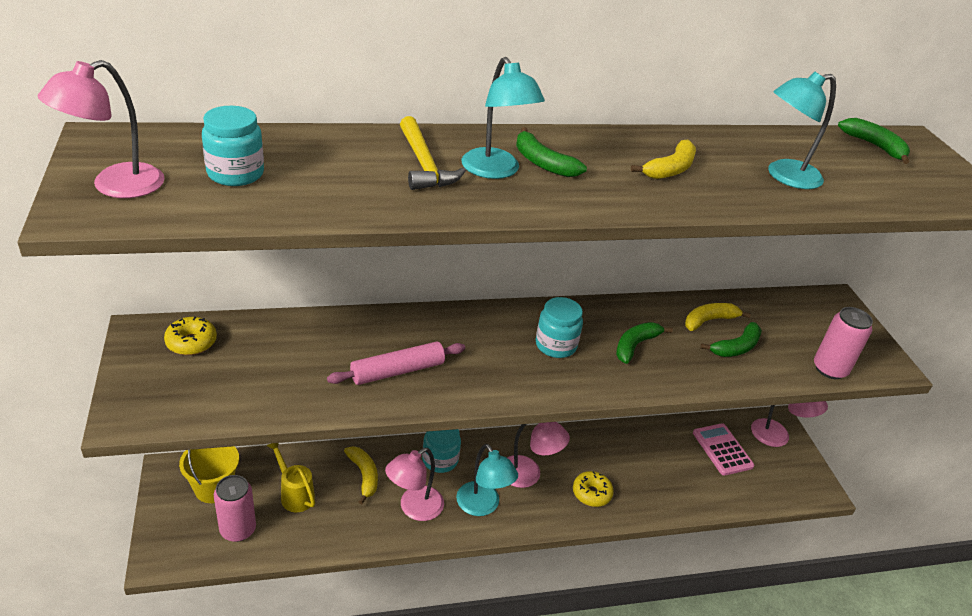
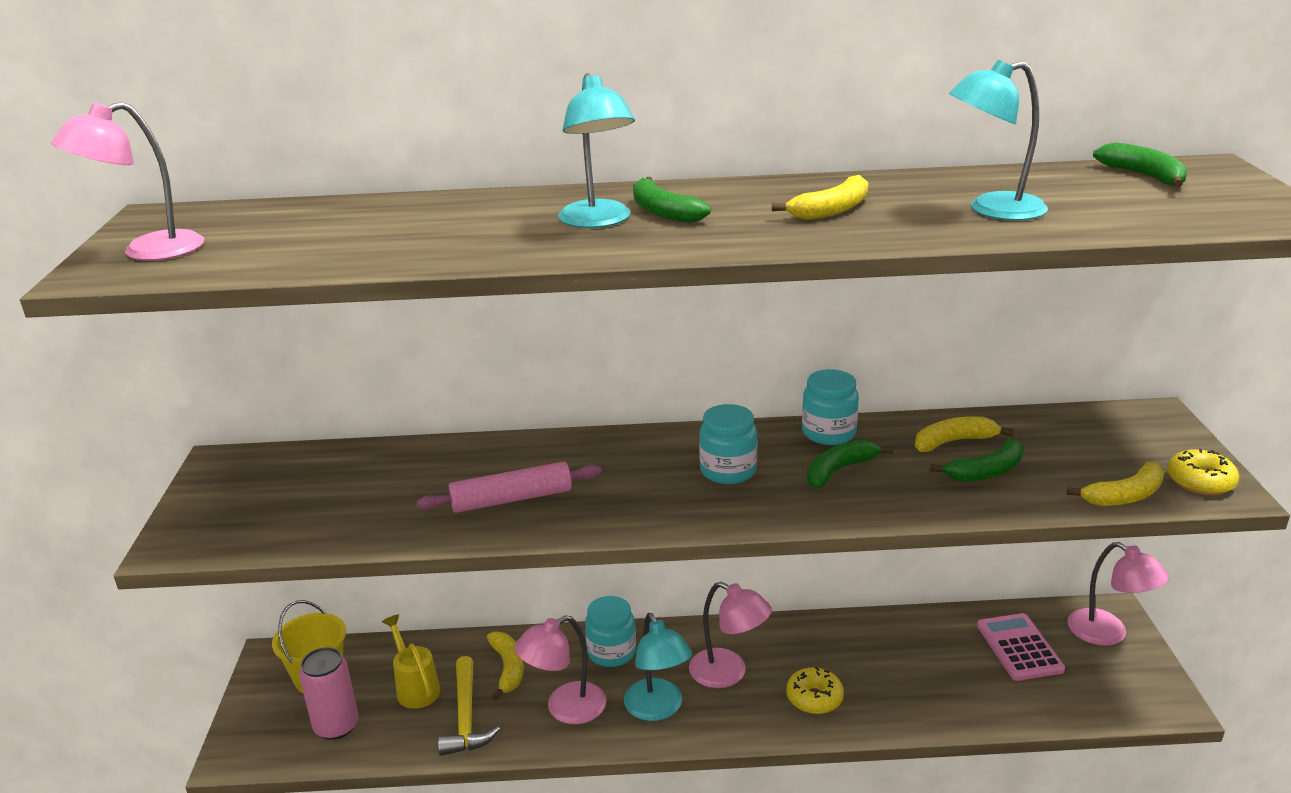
camera: 15 degrees right, 10 degrees down
(191, 342) = (273, 471): yellow donut -> yellow donut (1200, 482)
(235, 174) = (285, 236): turquoise jar -> turquoise jar (828, 433)
(424, 164) = (512, 219): yellow hammer -> yellow hammer (466, 717)
(829, 369) = (1124, 496): pink can -> yellow banana

